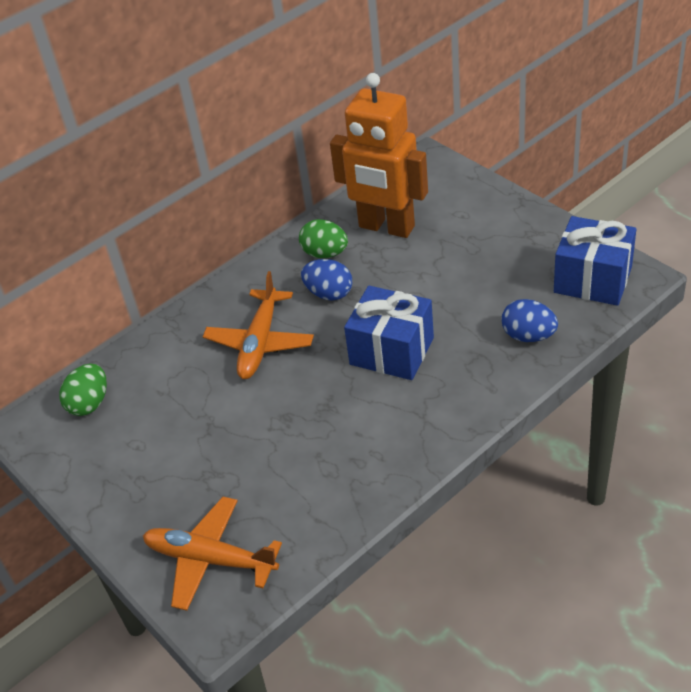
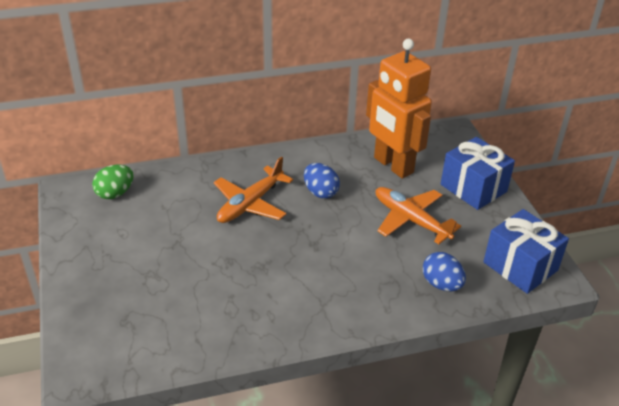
camera: 20 degrees right, 5 degrees down
(211, 559) = (109, 331): orange plane -> orange plane (411, 220)
(325, 253) = (337, 165): green egg -> none
(391, 351) = (334, 250): blue gift -> blue gift (473, 188)

